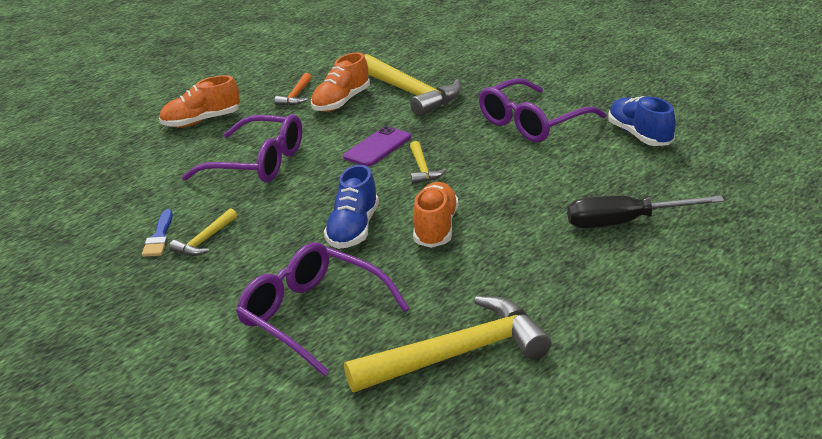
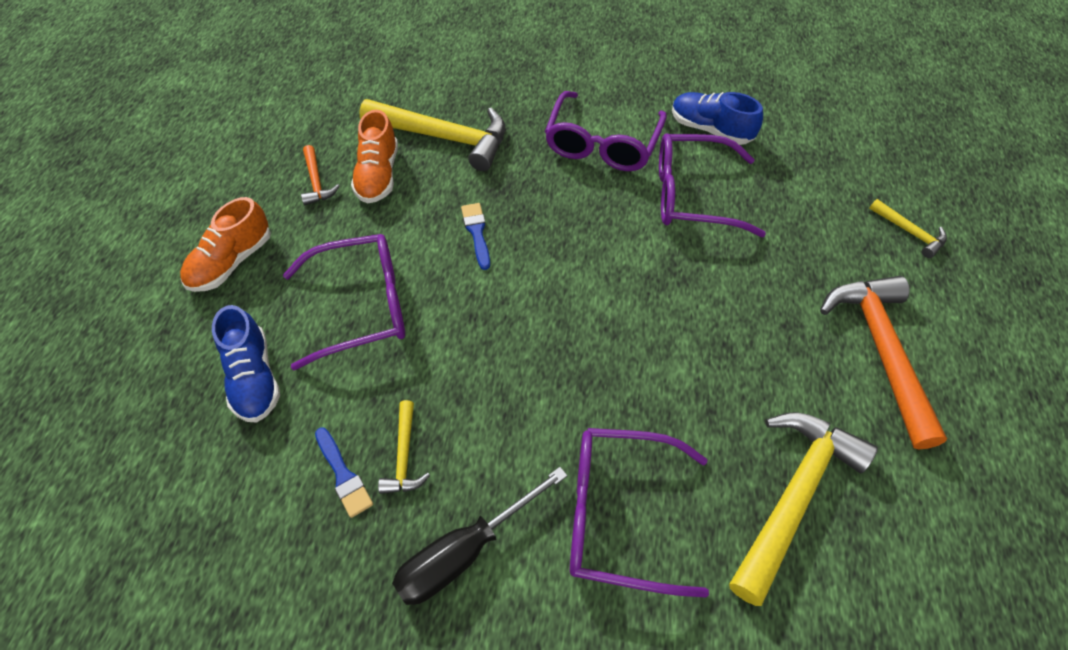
camera: 35 degrees left, 25 degrees up
(353, 229) = (554, 367): blue shoe -> blue shoe (254, 378)
(377, 147) = (477, 232): purple phone -> blue brush
(422, 169) = (550, 249): yellow hammer -> yellow hammer (909, 232)
(436, 228) = (633, 330): orange shoe -> none
(576, 169) = (692, 195): none -> purple glasses
(625, 222) = (789, 252): black screwdriver -> black screwdriver (465, 552)
(639, 302) = (881, 351): none -> orange hammer

